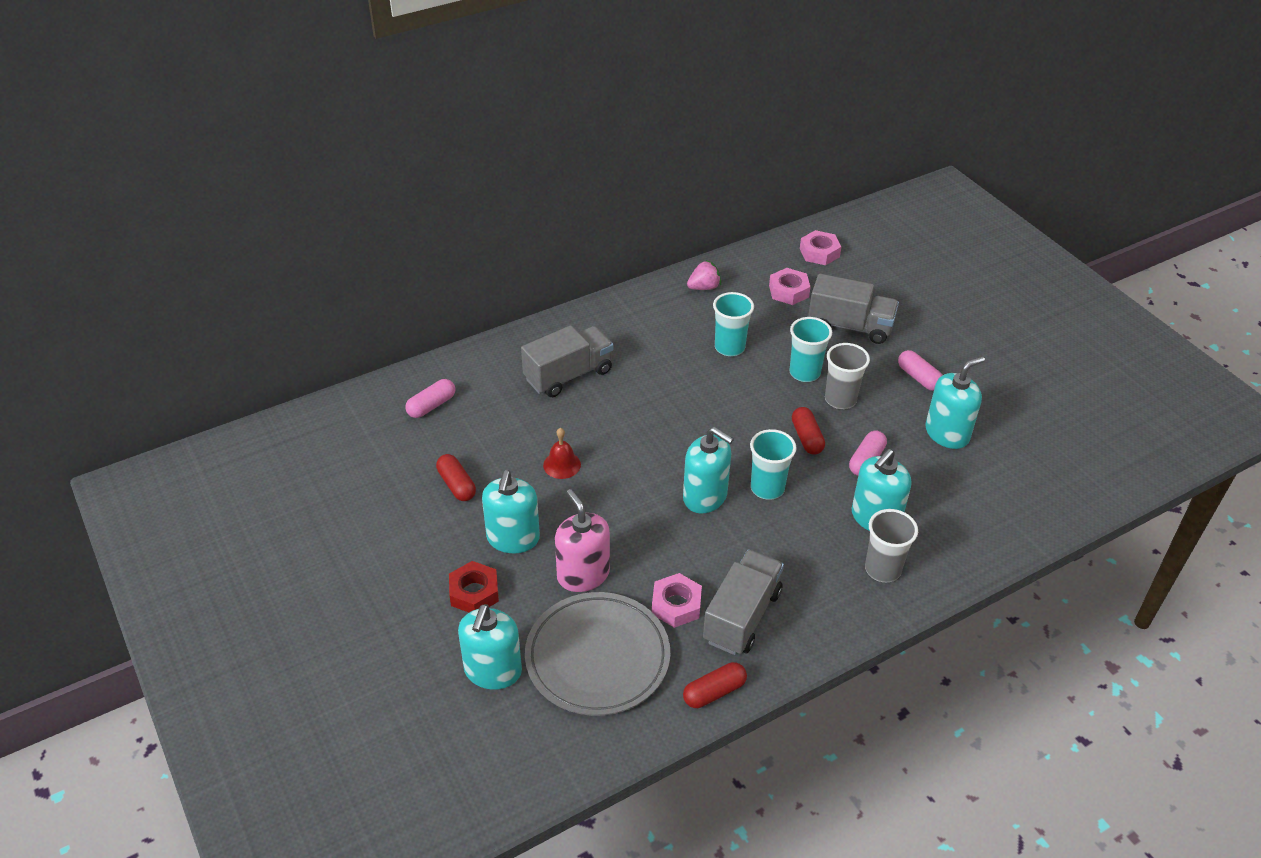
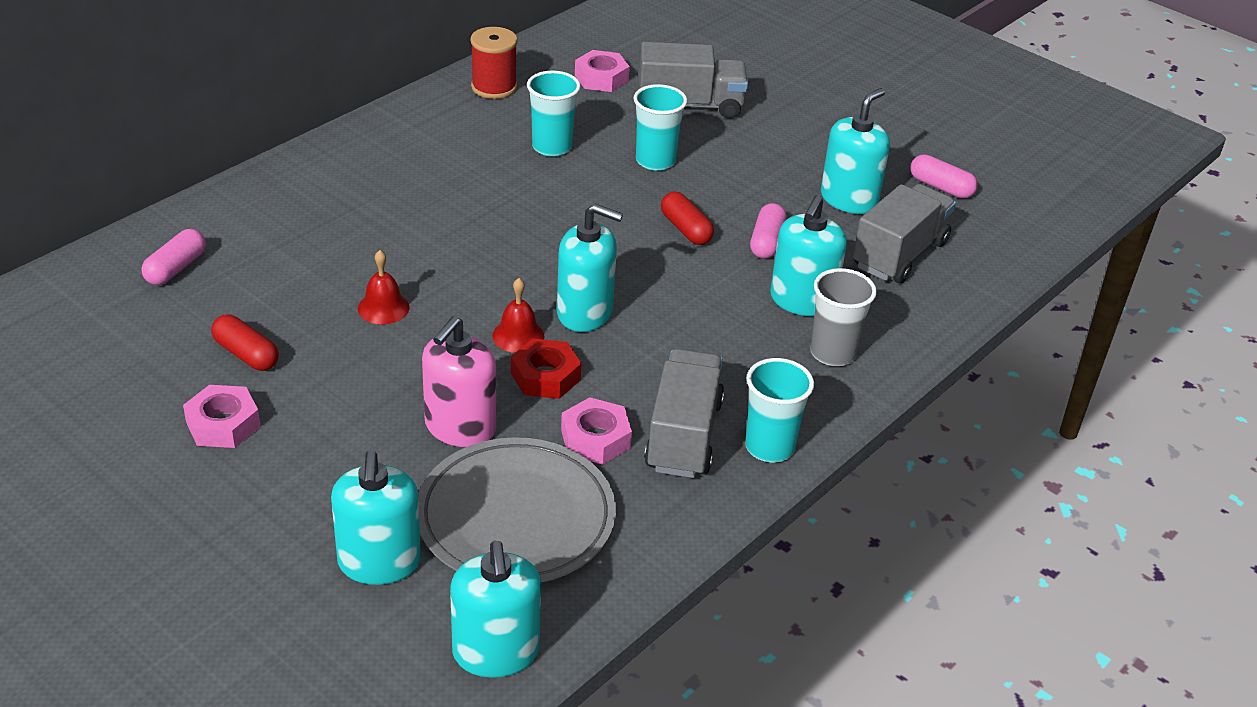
camera: 20 degrees left, 5 degrees down
(474, 592) = (318, 475): red nut -> red nut (545, 376)
(513, 538) = (348, 403): turquoise soap dispenser -> turquoise soap dispenser (496, 652)
(568, 375) = (354, 206): grey truck -> grey truck (899, 254)
(583, 574) = (460, 427): pink soap dispenser -> pink soap dispenser turned 105 degrees counterclockwise
(649, 507) = (518, 335): none -> red bell
(704, 287) = (494, 87): pink strawberry -> red spool
(714, 692) = (682, 526): red capsule -> none
(767, 488) = (659, 291): turquoise cup -> turquoise cup (769, 447)
(819, 252) = (622, 33): pink nut -> pink nut (223, 424)
(840, 399) = (710, 183): grey cup -> none
(919, 378) = (793, 147): pink capsule -> pink capsule (941, 187)

